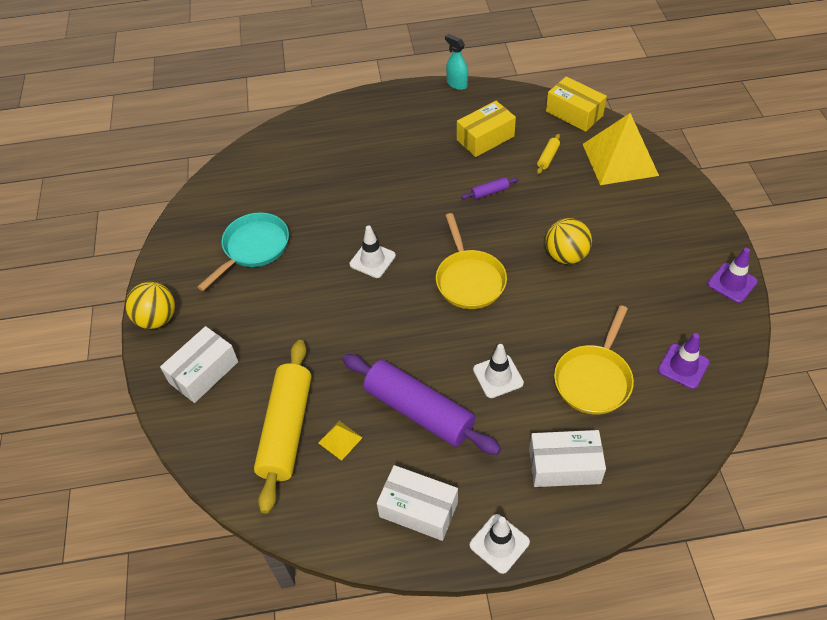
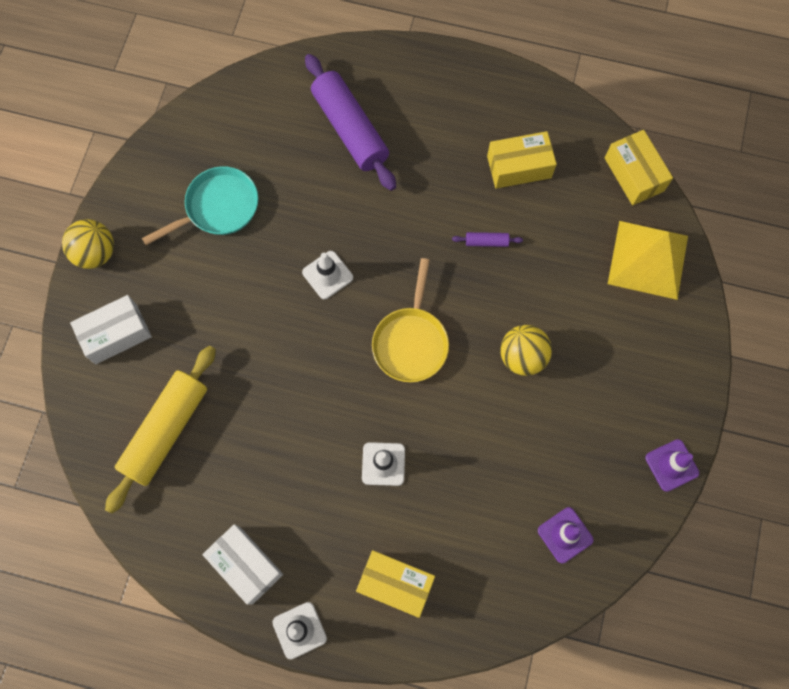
camera: 20 degrees right, 20 degrees up
(340, 440) = (208, 464): yellow pyramid -> none
(419, 411) = (292, 467): purple rolling pin -> purple rolling pin (350, 129)
(457, 84) = (526, 76): turquoise spray bottle -> none
(548, 157) = (572, 223): yellow rolling pin -> none
(564, 466) = (395, 584): white box -> yellow box
(594, 379) = (472, 509): yellow pan -> none

